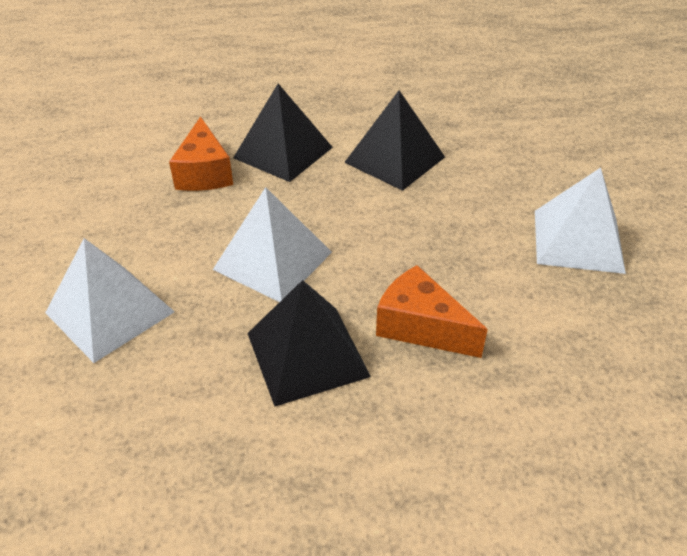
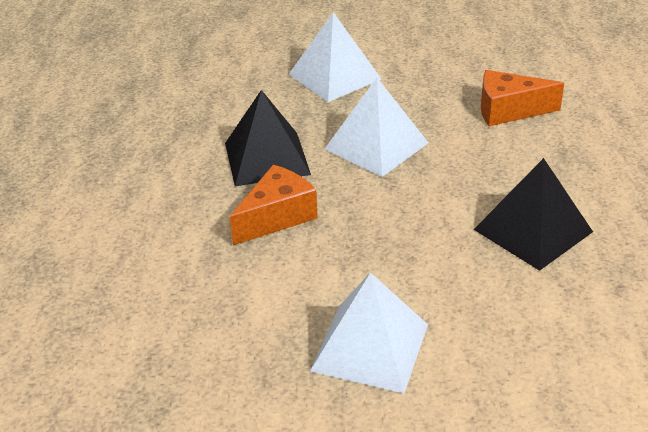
camera: 100 degrees right, 5 degrees down
(283, 152) = (545, 156): black pyramid -> none

